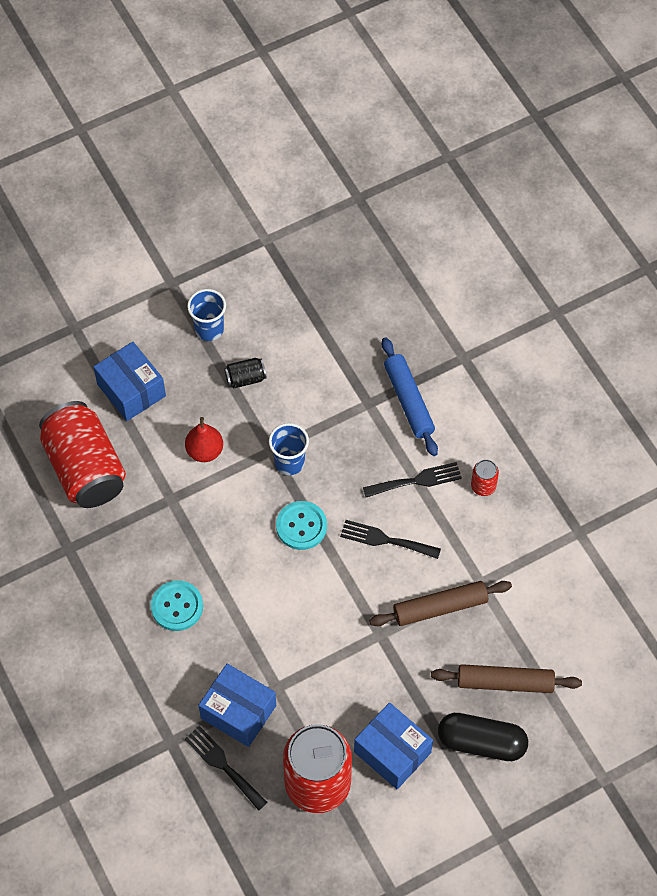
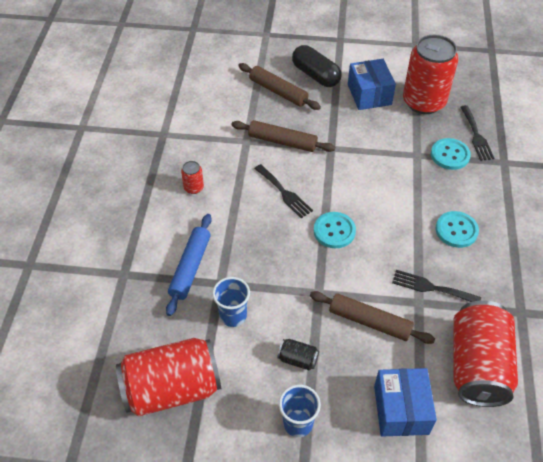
camera: 145 degrees left, 10 degrees down
(205, 451) = (370, 321): red pear -> brown rolling pin
(238, 712) = (450, 155): blue box -> turquoise button
(289, 462) = (311, 276): blue cup -> blue cup (233, 315)
(331, 293) = (172, 388): none -> red can
(417, 480) = (233, 215): black fork -> black fork (431, 287)

